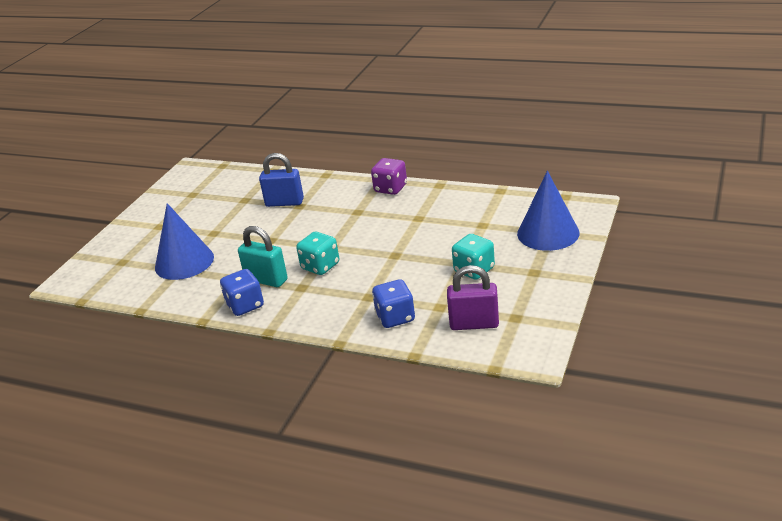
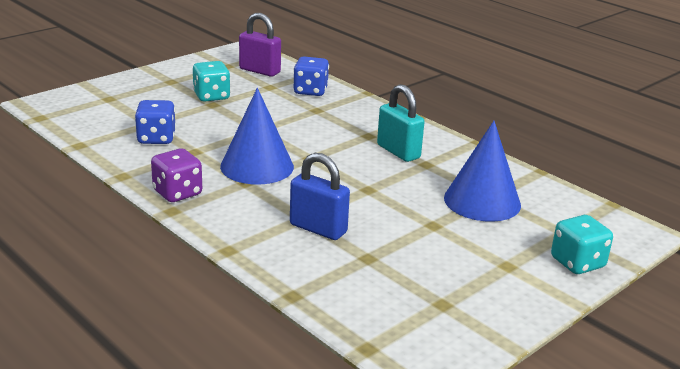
camera: 160 degrees left, 5 degrees down
(245, 305) = (431, 139): blue dice -> blue dice (156, 138)
(320, 266) = (337, 144): turquoise dice -> turquoise dice (577, 263)
(548, 233) = (112, 98): blue cone -> blue cone (257, 166)

